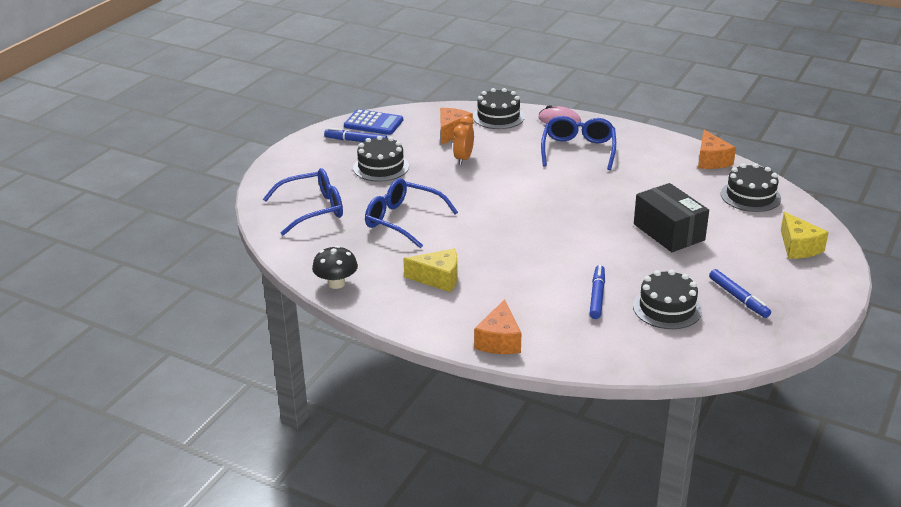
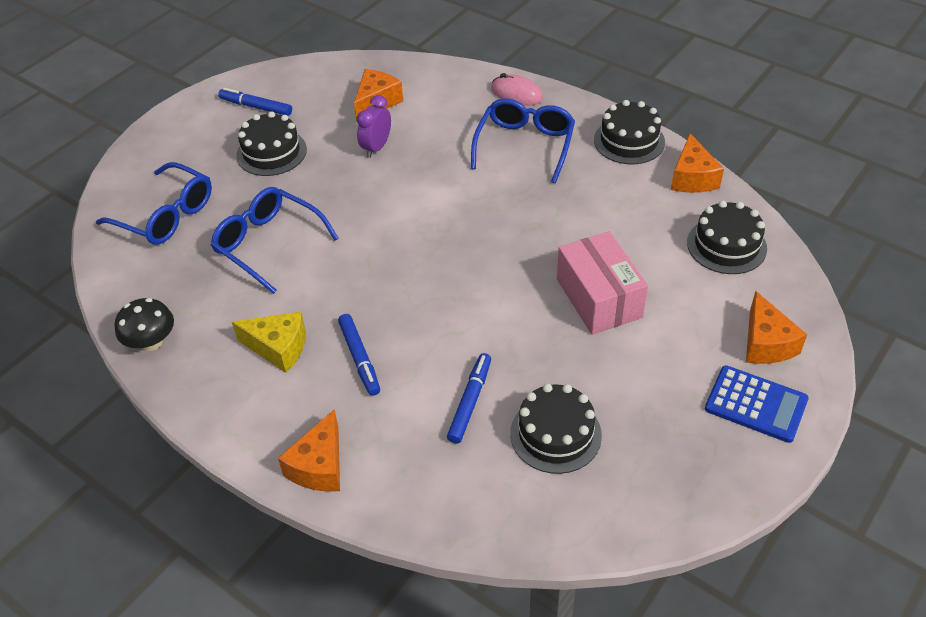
camera: 10 degrees right, 15 degrees up
(312, 209) = (165, 215): blue glasses -> blue glasses turned 45 degrees clockwise
(373, 123) = (287, 80): blue calculator -> blue calculator (756, 404)
(463, 159) = (376, 148): orange clock -> purple clock
(498, 117) = (442, 81): black cake -> black cake (629, 141)
(668, 232) = (598, 298): black box -> pink box
(738, 298) = (657, 427): blue marker -> blue marker (359, 358)
(798, 247) = (766, 343): yellow cheese -> orange cheese

